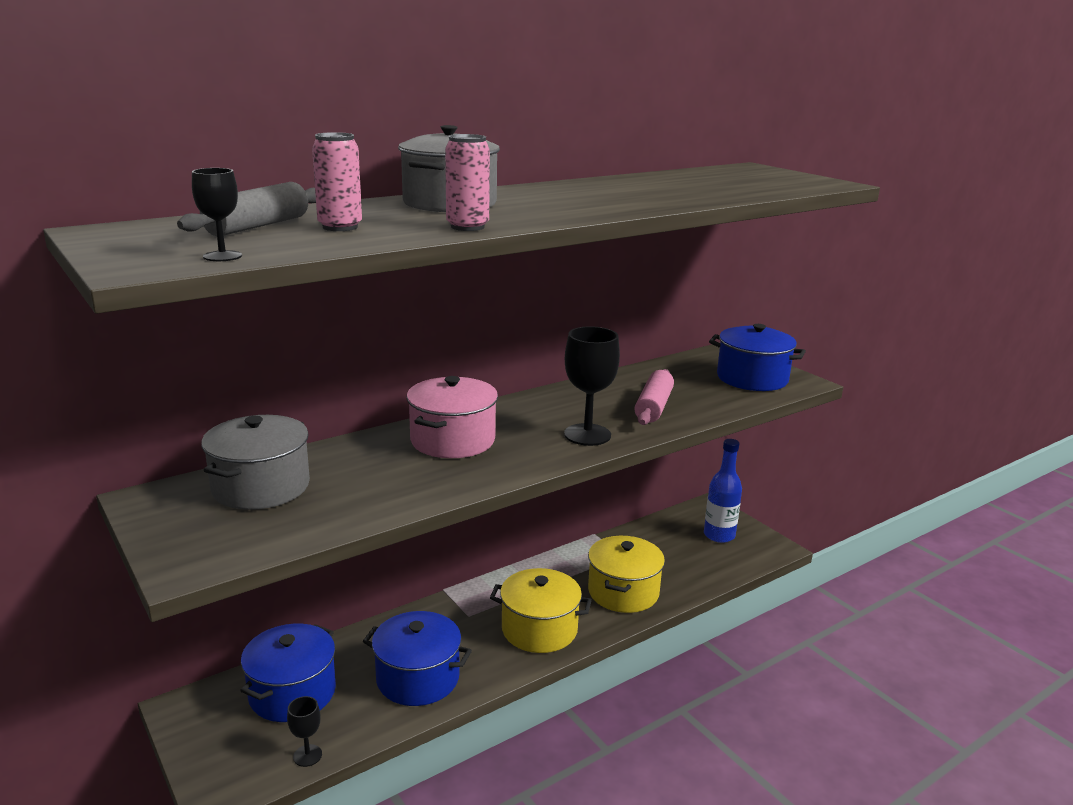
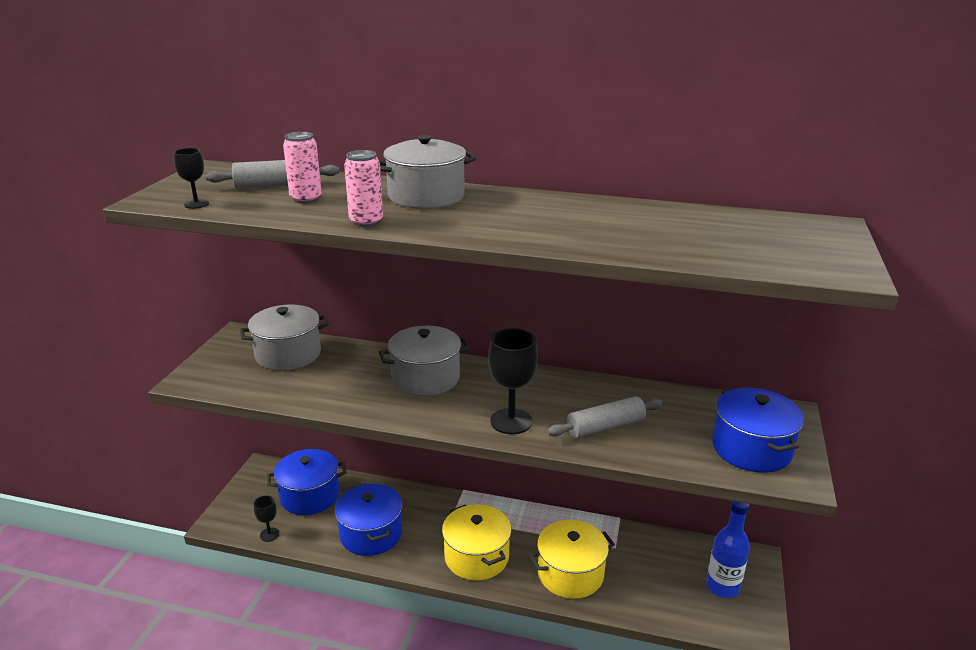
camera: 50 degrees right, 5 degrees up
(452, 440) = (425, 378): pink pot -> grey pot
(653, 407) = (605, 427): pink rolling pin -> grey rolling pin

